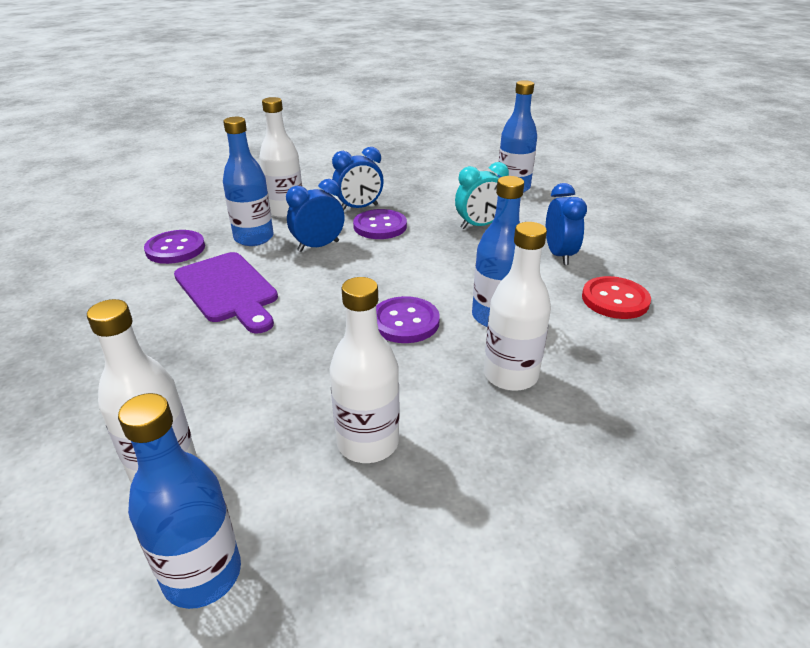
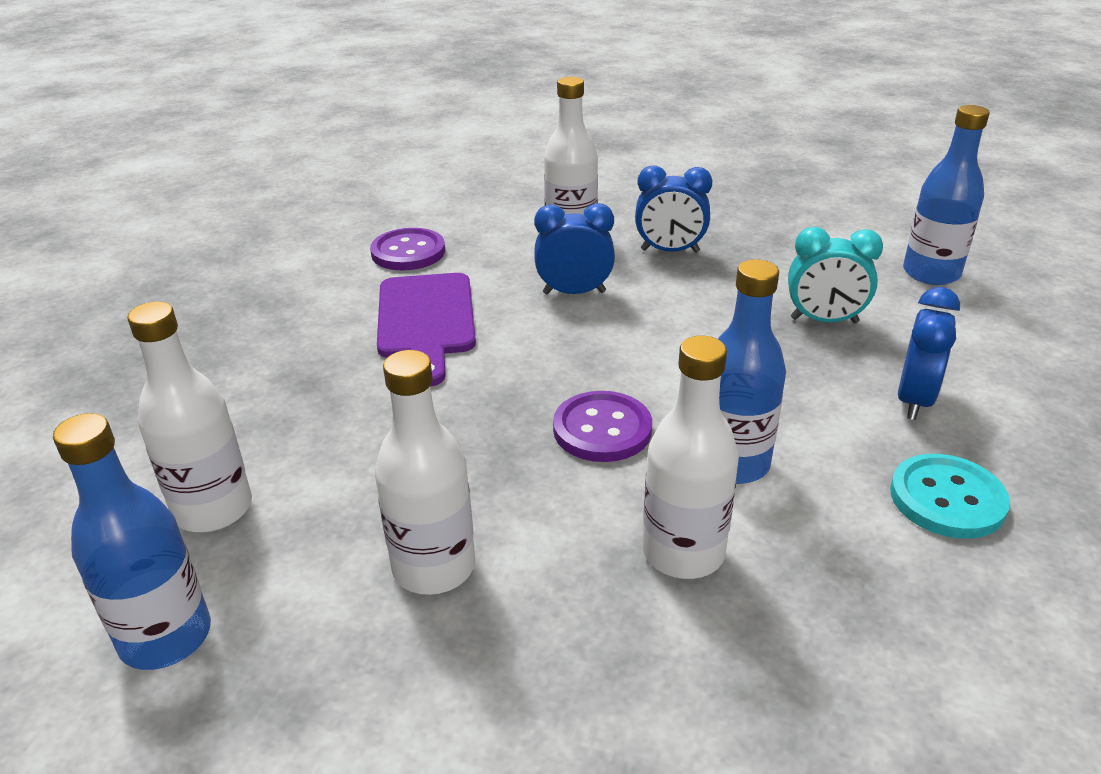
camera: 30 degrees right, 0 degrees up
(254, 238) = (505, 261): blue bottle -> none
(380, 226) = (677, 285): purple button -> none
(615, 300) = (947, 499): red button -> turquoise button

